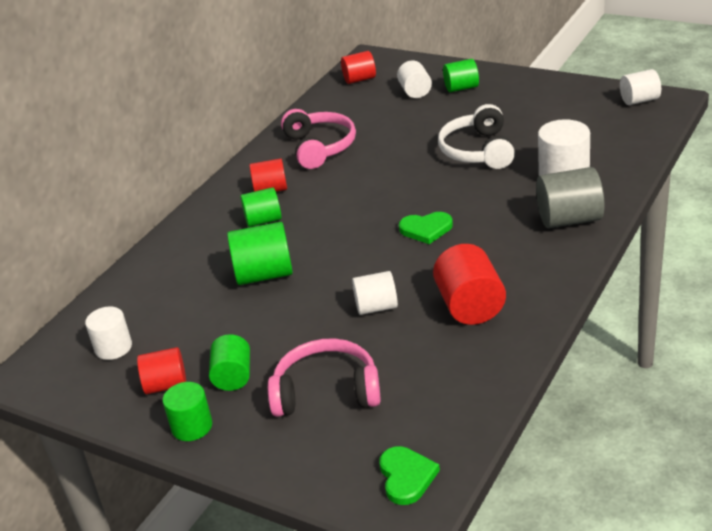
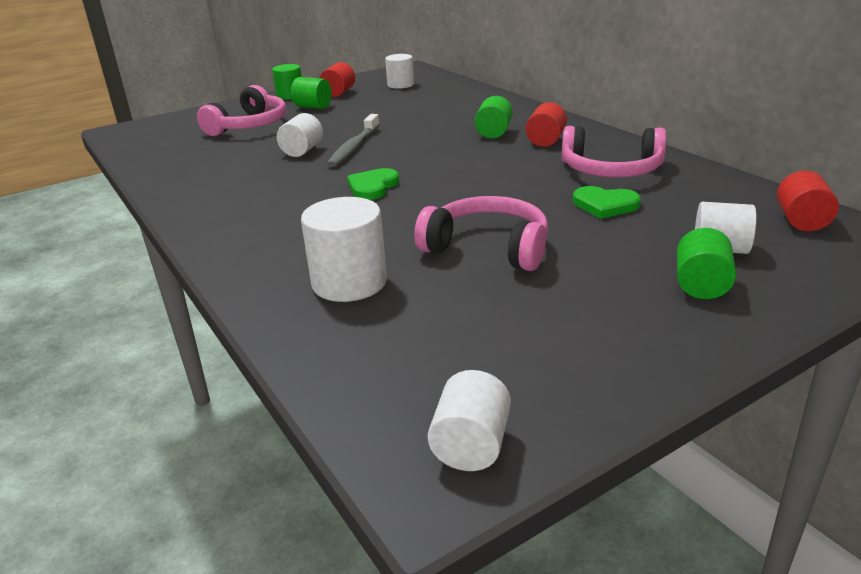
camera: 115 degrees right, 5 degrees down
(264, 275) = (411, 125): green cylinder -> none
(347, 280) = (354, 147): none -> grey toothbrush
(406, 477) = (141, 133): green heart -> green heart (605, 205)
(470, 306) = (238, 180): red cylinder -> none
(478, 151) = (488, 248): white headphones -> pink headphones
(569, 219) = (266, 256): grey cylinder -> none

